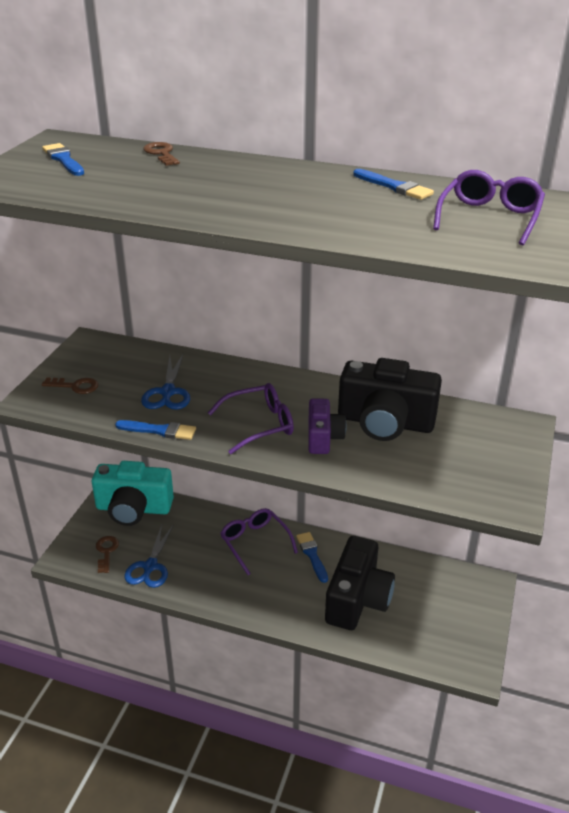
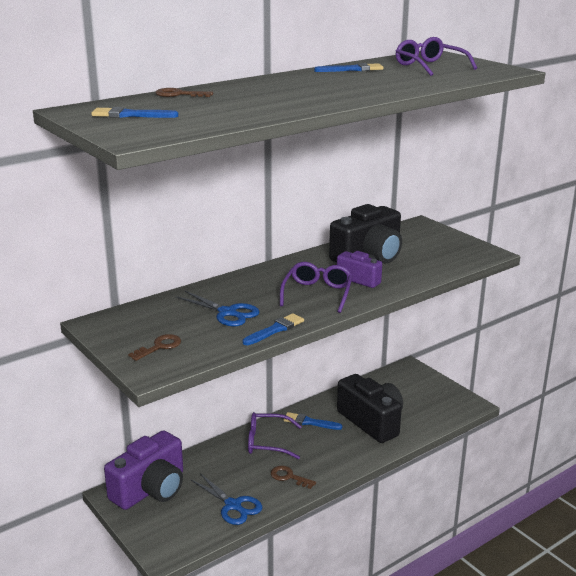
camera: 55 degrees left, 10 degrees down
(106, 552) = (186, 524): brown key -> brown key (289, 477)
(133, 508) = (150, 489): turquoise camera -> purple camera

